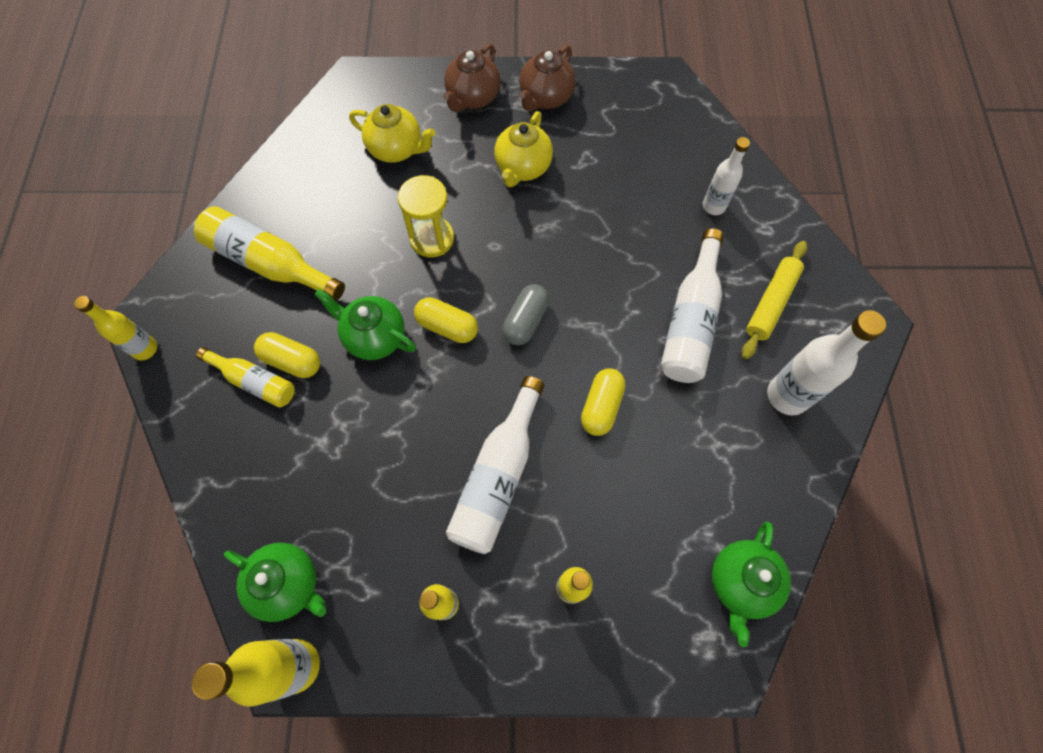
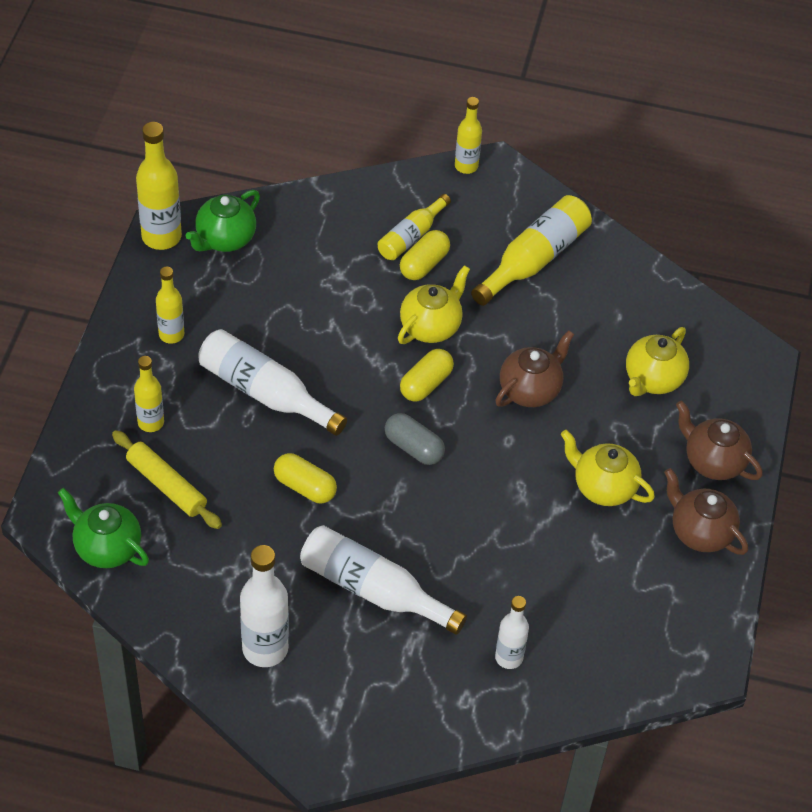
camera: 100 degrees right, 15 degrees down
(374, 337) = (431, 326): green teapot -> yellow teapot
(432, 238) = (530, 390): yellow hourglass -> brown teapot
(771, 303) = (372, 671): yellow rolling pin -> yellow rolling pin (166, 485)

